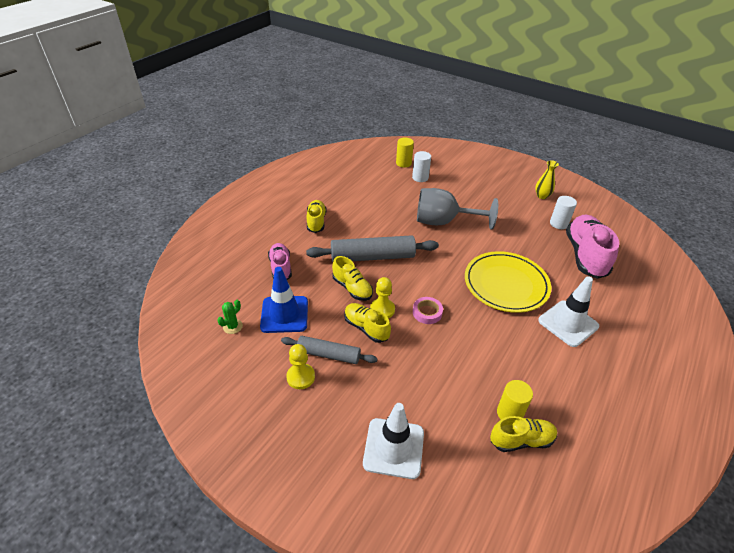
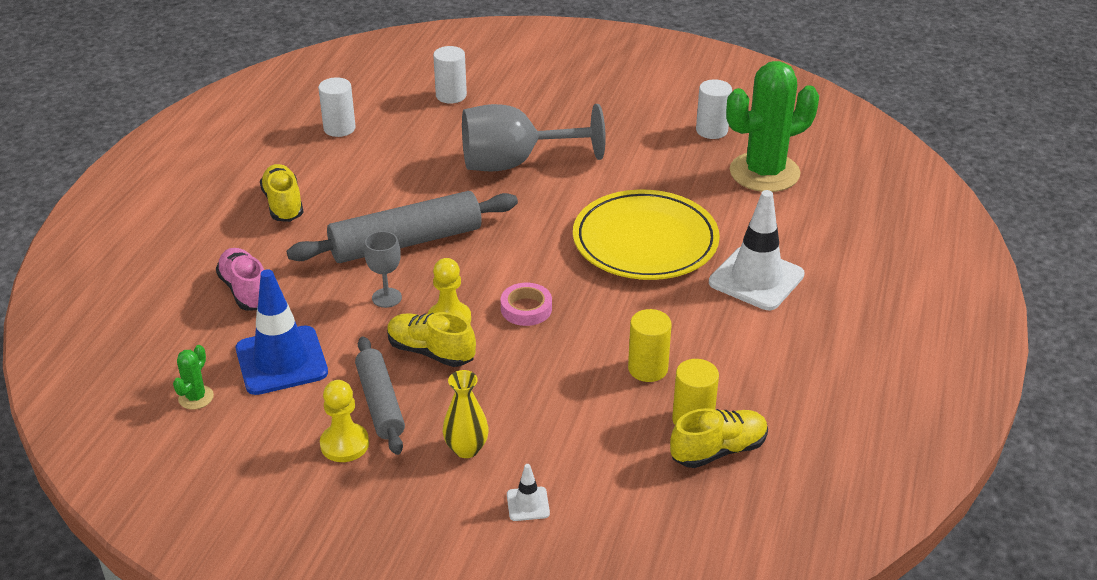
camera: 15 degrees left, 5 degrees down
(328, 354) = (380, 403): grey rolling pin -> grey rolling pin turned 75 degrees clockwise
(352, 288) = (386, 298): yellow shoe -> grey goblet
(358, 185) = (339, 128): none -> white cylinder
(393, 448) = (528, 504): white traffic cone -> white traffic cone, size x0.44
(403, 163) = (413, 75): yellow cylinder -> yellow cylinder (648, 369)
(542, 196) = (674, 90): yellow vase -> yellow vase (466, 449)
(585, 255) = (764, 173): pink shoe -> green cactus

